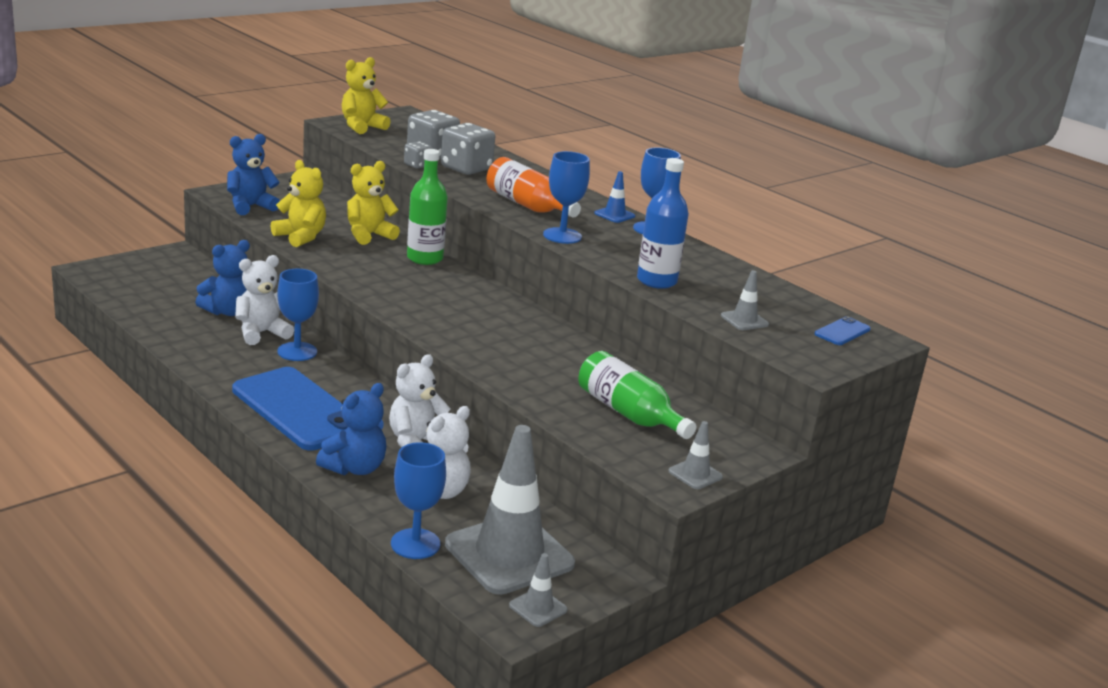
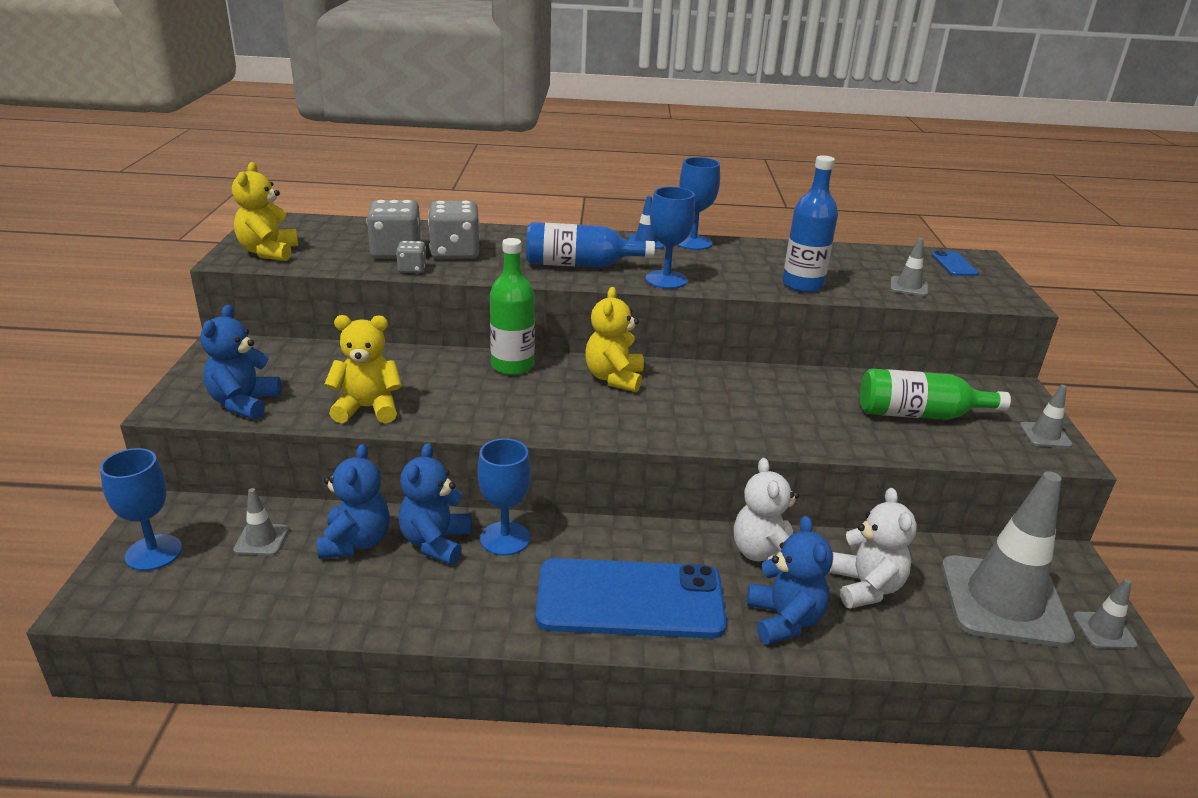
camera: 45 degrees left, 5 degrees up
(192, 287) = (261, 540): none -> grey traffic cone
(261, 333) = (436, 542): white teddy bear -> blue teddy bear
(368, 235) = (420, 370): yellow teddy bear -> yellow teddy bear (614, 378)
(415, 544) = (957, 652): blue goblet -> blue goblet (154, 553)
(528, 205) = (580, 265): orange bottle -> blue bottle

